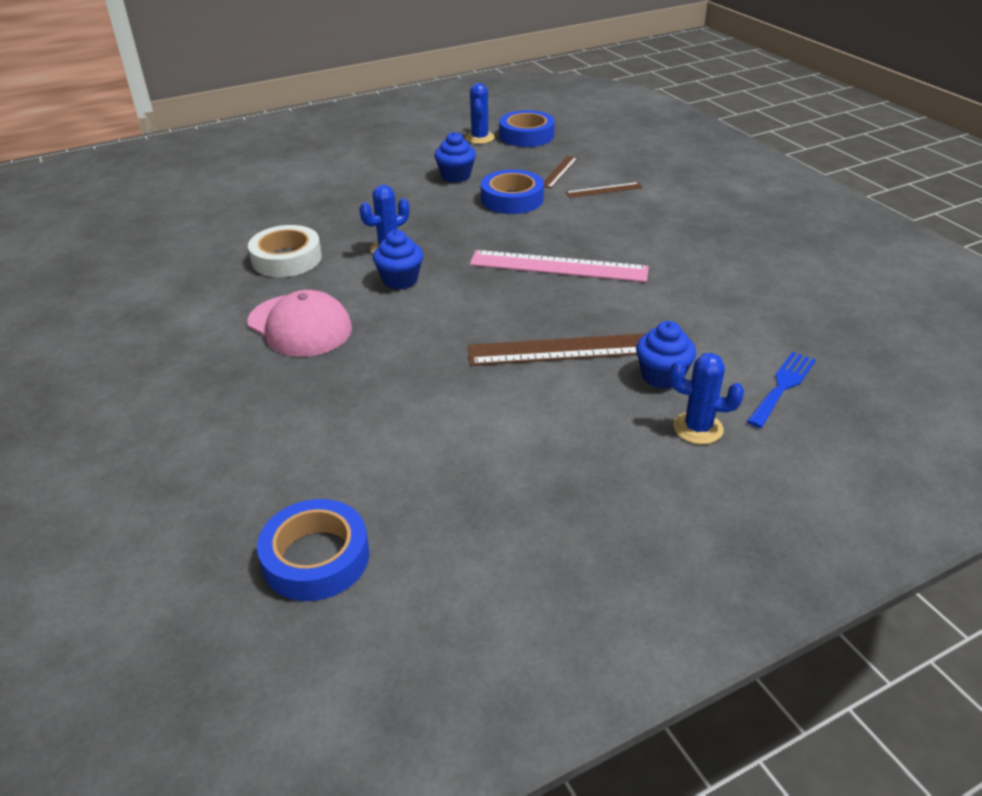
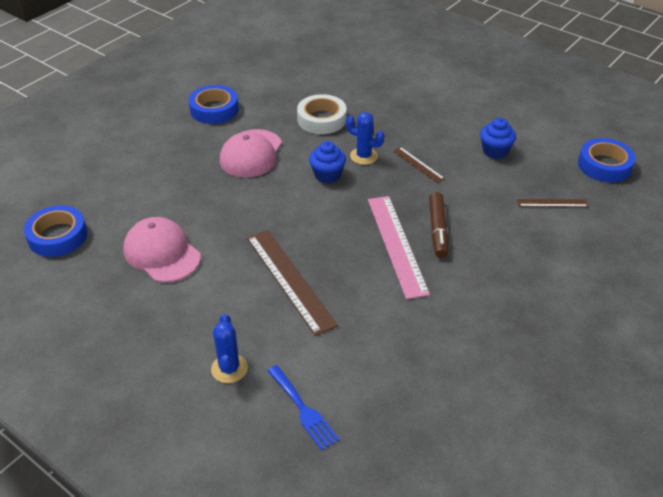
camera: 65 degrees right, 5 degrees up
(444, 446) = (162, 253): none -> pink cap
(480, 138) = (573, 142): blue cactus -> none
(512, 199) = (482, 191): blue tape -> blue tape (214, 109)
(552, 237) = (438, 229): none -> brown marker
(604, 190) = (542, 238): brown ruler -> brown ruler (418, 164)
(662, 376) = (282, 336): blue cupcake -> none
(782, 386) = (303, 410): blue fork -> blue fork turned 45 degrees clockwise

